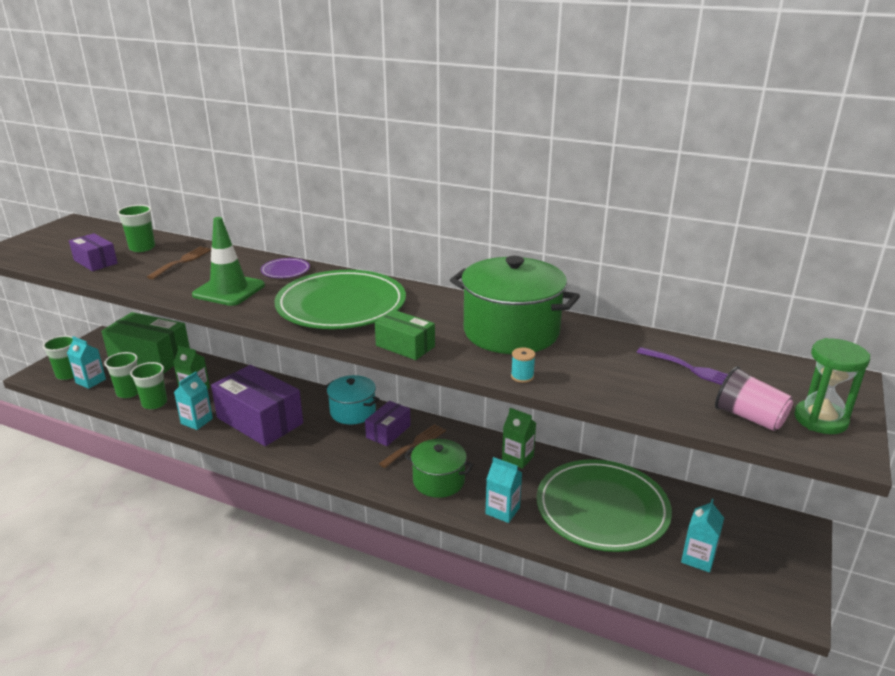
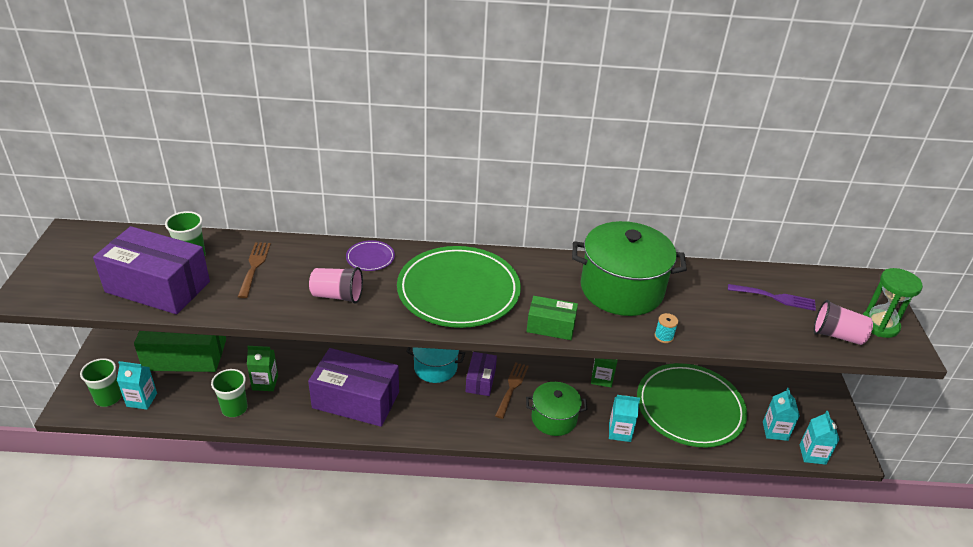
camera: 25 degrees left, 10 degrees up
(95, 262) = (158, 287): purple box -> purple box, size x1.91
(129, 392) = (196, 402): green cup -> none
(196, 421) = (294, 417): turquoise carton -> turquoise carton (812, 454)
(229, 290) = (337, 296): green traffic cone -> pink cup

